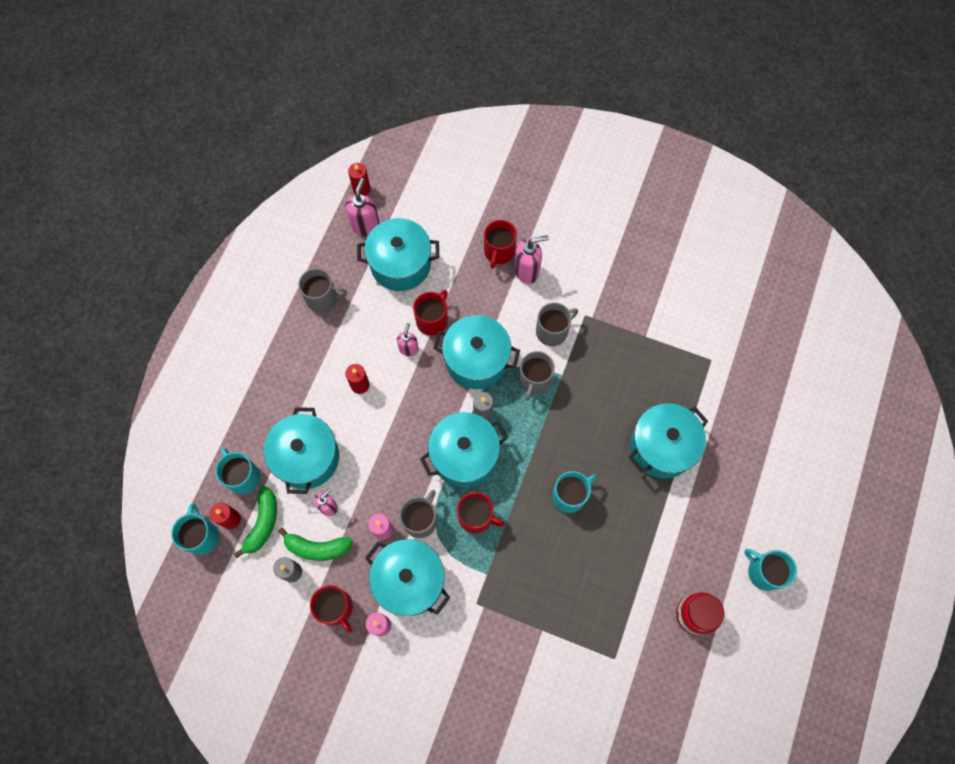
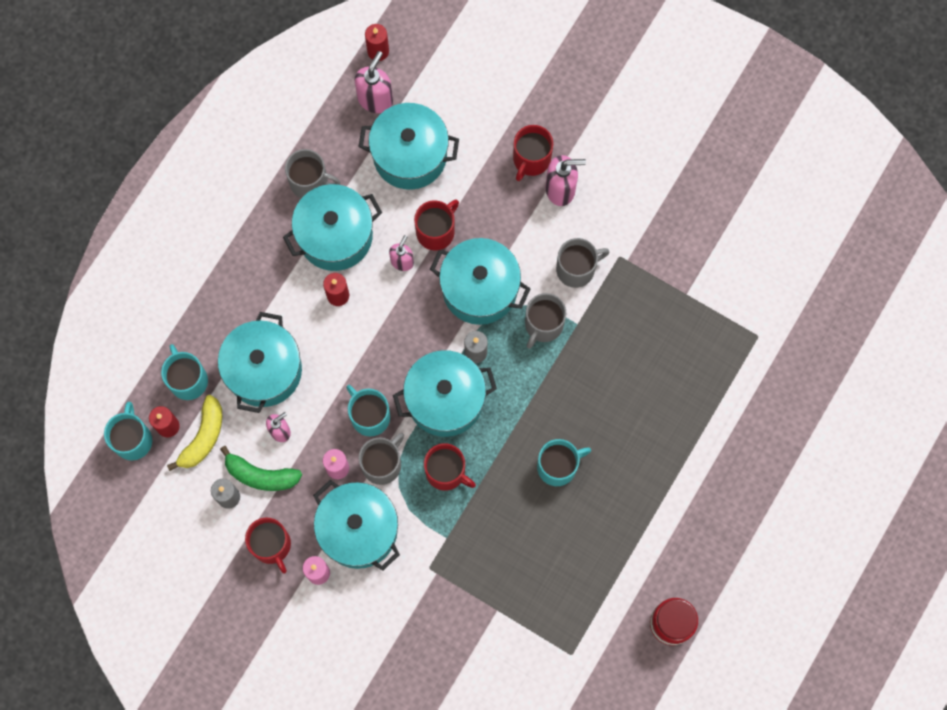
camera: 10 degrees right, 5 degrees up
(263, 523) = (203, 437): green banana -> yellow banana
(662, 447) = (676, 429): turquoise pot -> turquoise pot (335, 236)
(764, 572) = (761, 591): turquoise mug -> turquoise mug (369, 416)

